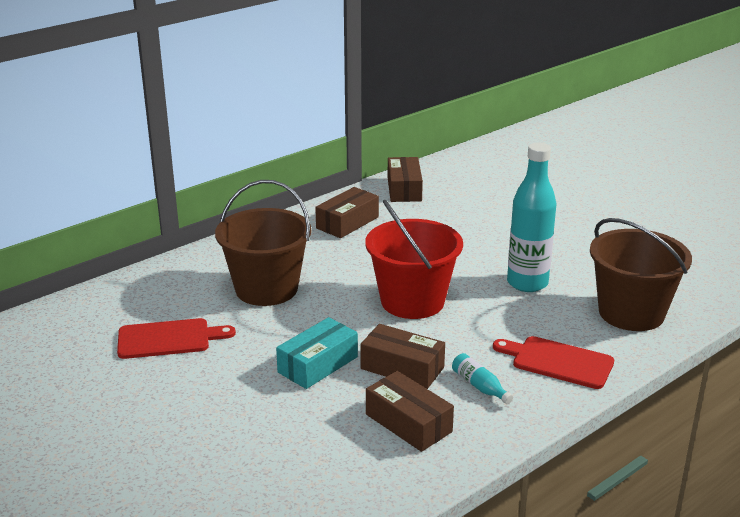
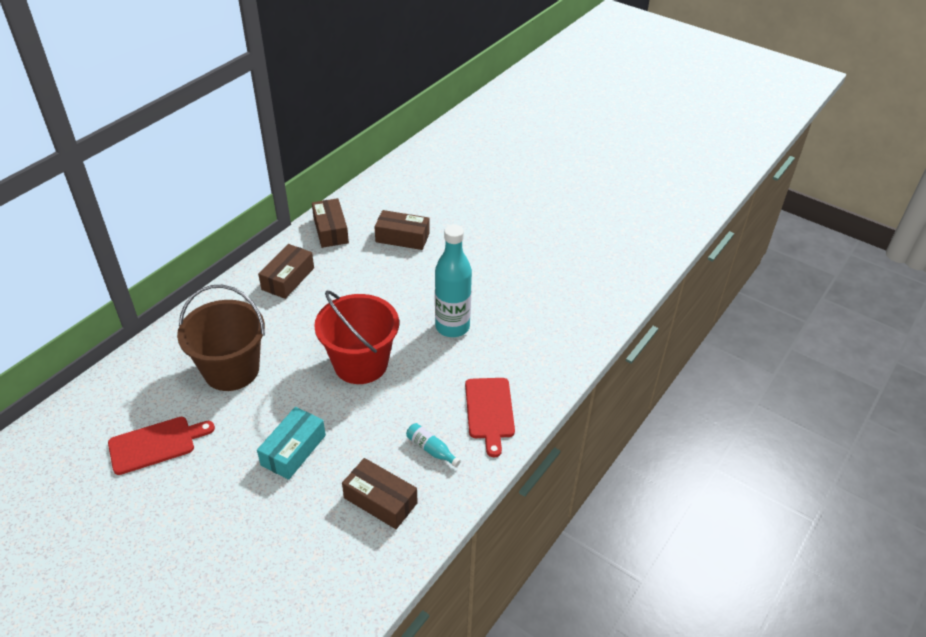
camera: 15 degrees left, 15 degrees up
(402, 368) = (365, 441): brown box -> brown box (402, 237)
(558, 362) = (489, 411): red cutting board -> red cutting board turned 105 degrees counterclockwise
(631, 313) = (539, 347): brown bucket -> none

